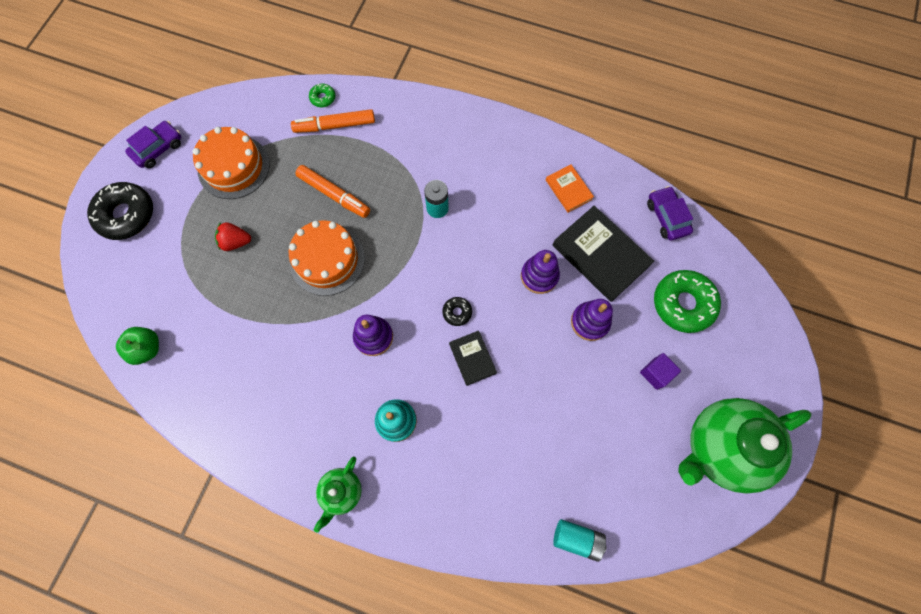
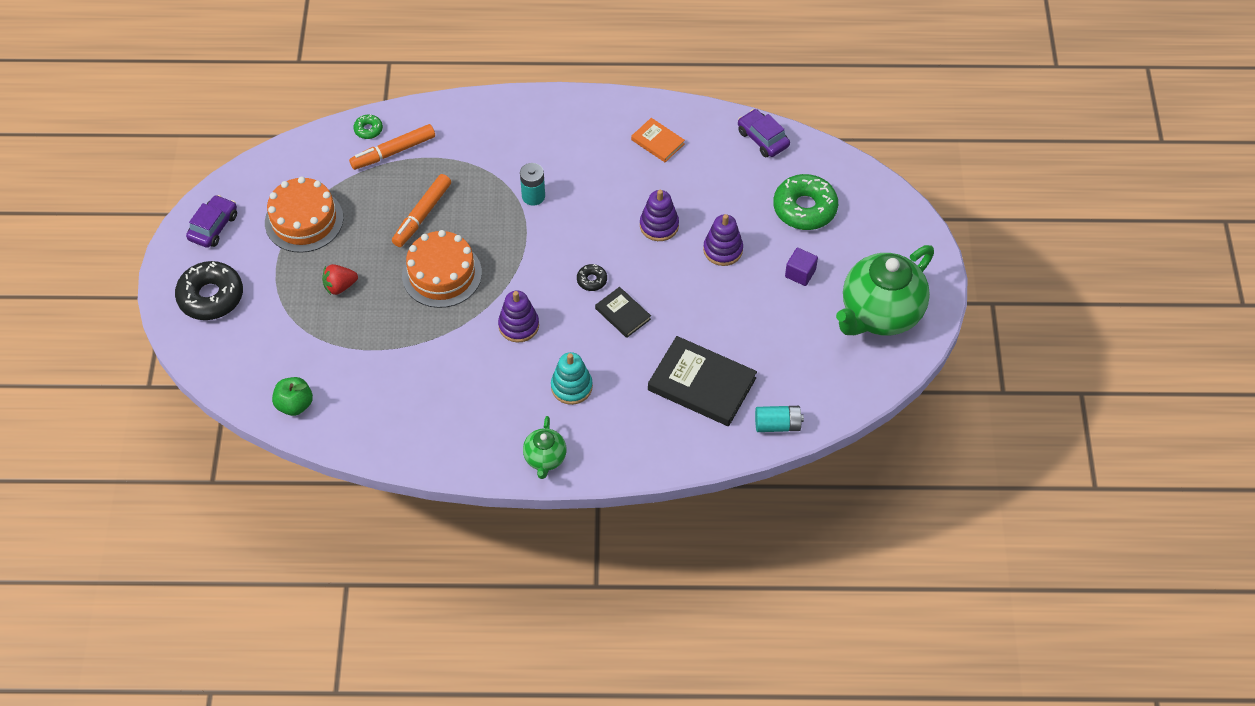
camera: 20 degrees left, 15 degrees down
(334, 195) = (422, 215): orange marker -> orange marker turned 105 degrees clockwise
(600, 255) = (711, 190): black book -> black book (701, 384)

